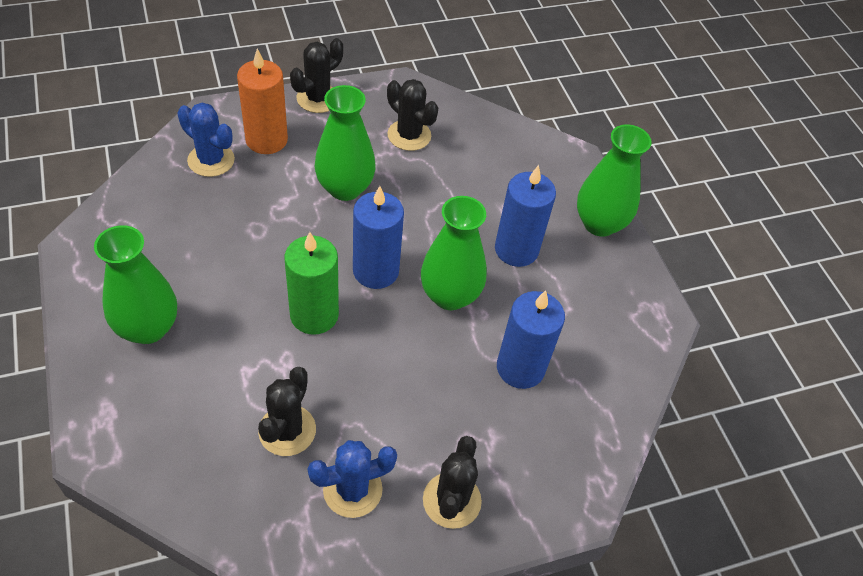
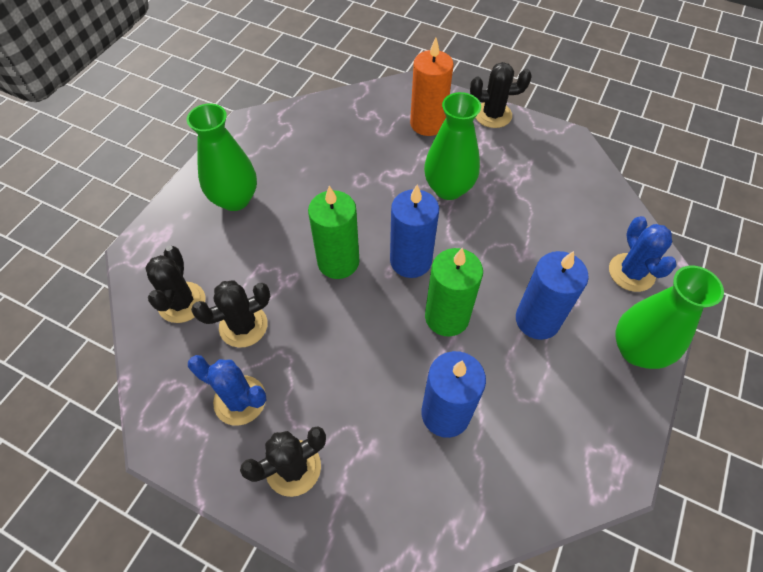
camera: 50 degrees right, 5 degrees up
(211, 160) = (378, 117): blue cactus -> blue cactus (631, 272)
(409, 135) = (536, 179): black cactus -> black cactus (182, 302)
(450, 295) = (447, 317): green vase -> green candle

